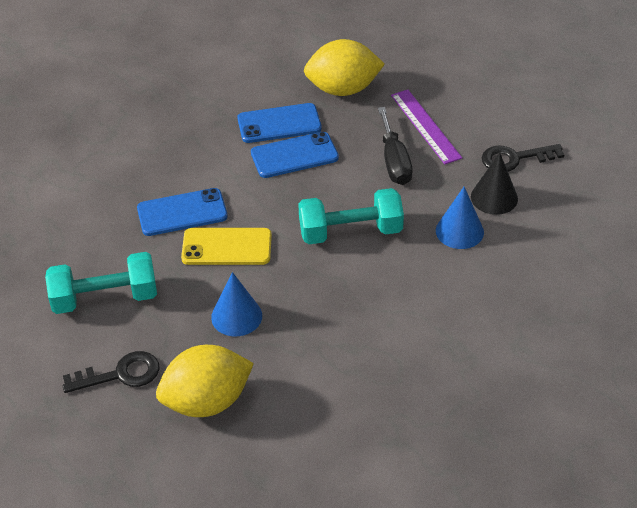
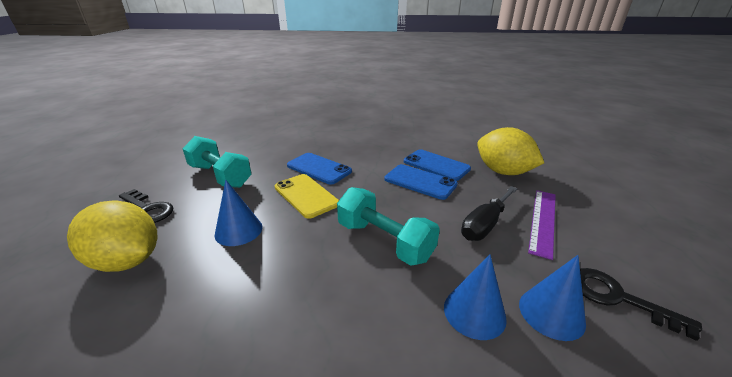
camera: 50 degrees right, 15 degrees down
(494, 197) = (551, 313): black cone -> blue cone

